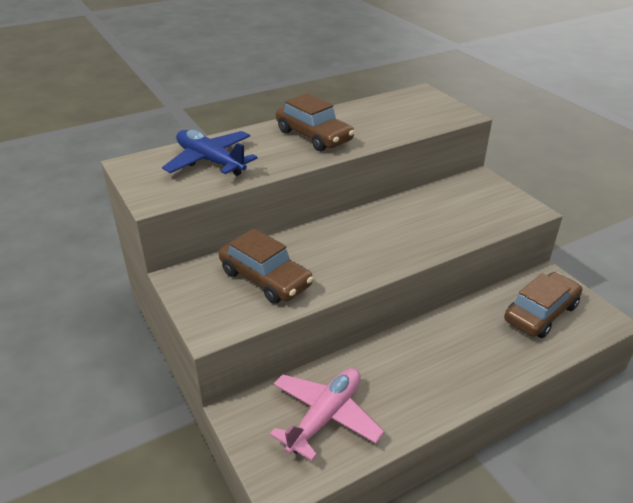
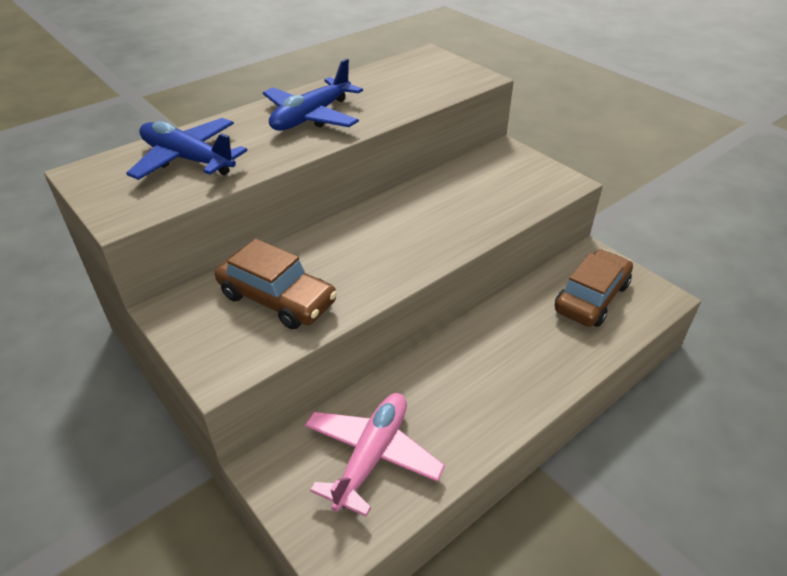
camera: 10 degrees left, 5 degrees up
(314, 136) = (311, 117): brown car -> blue plane

